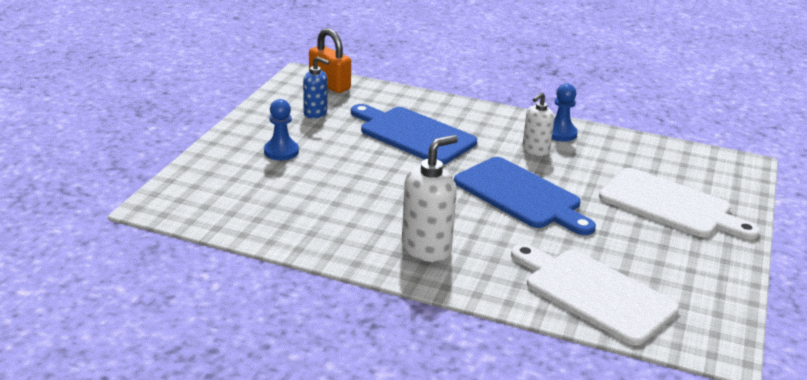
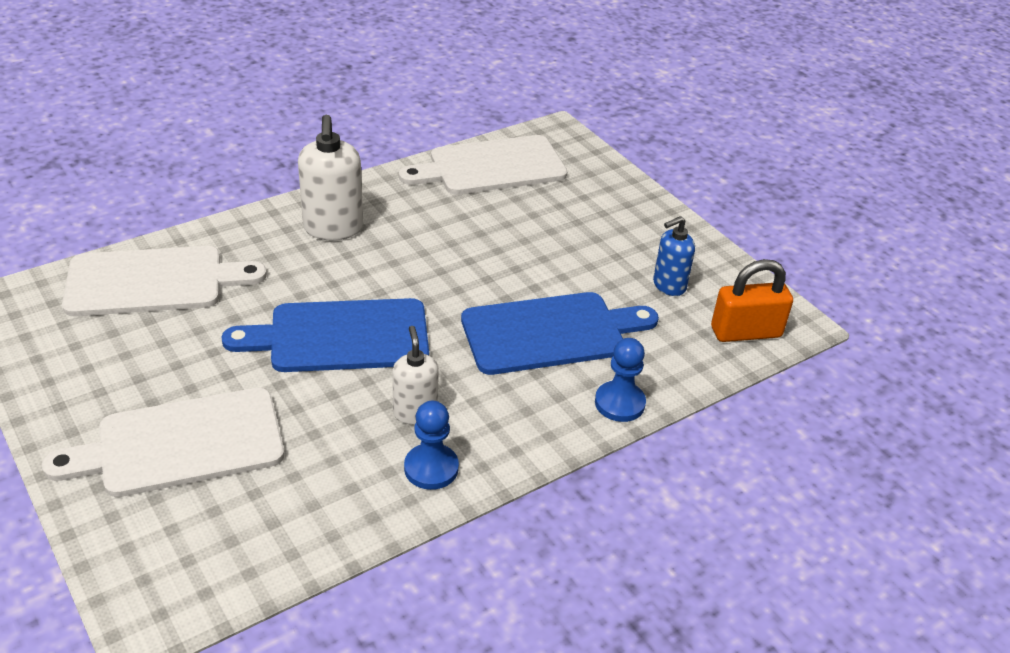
camera: 125 degrees right, 10 degrees up
(251, 215) = (491, 166): none -> white cutting board
(281, 151) = (595, 226): blue pawn -> blue pawn (619, 403)

